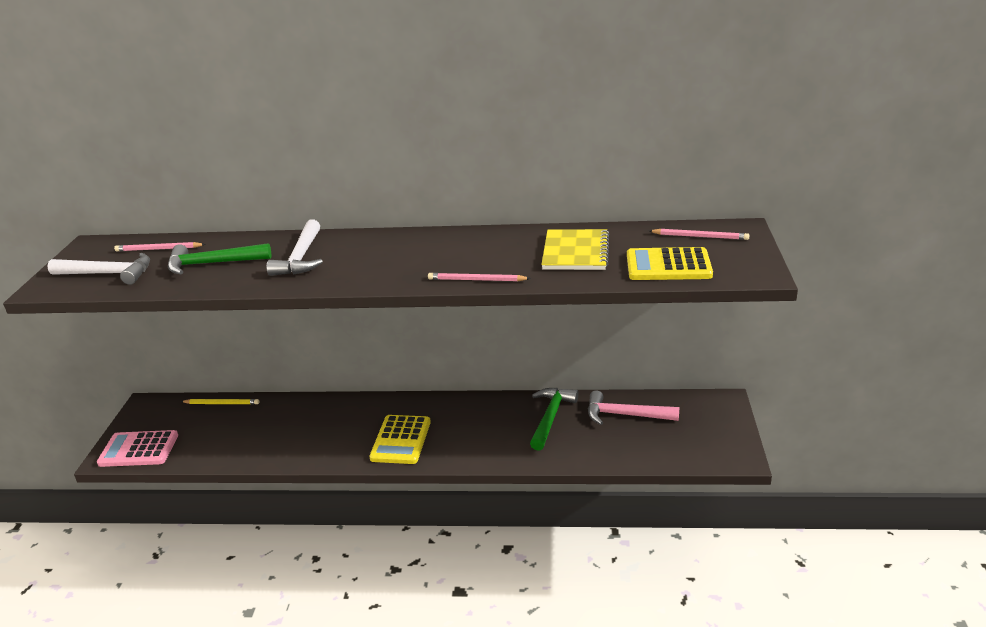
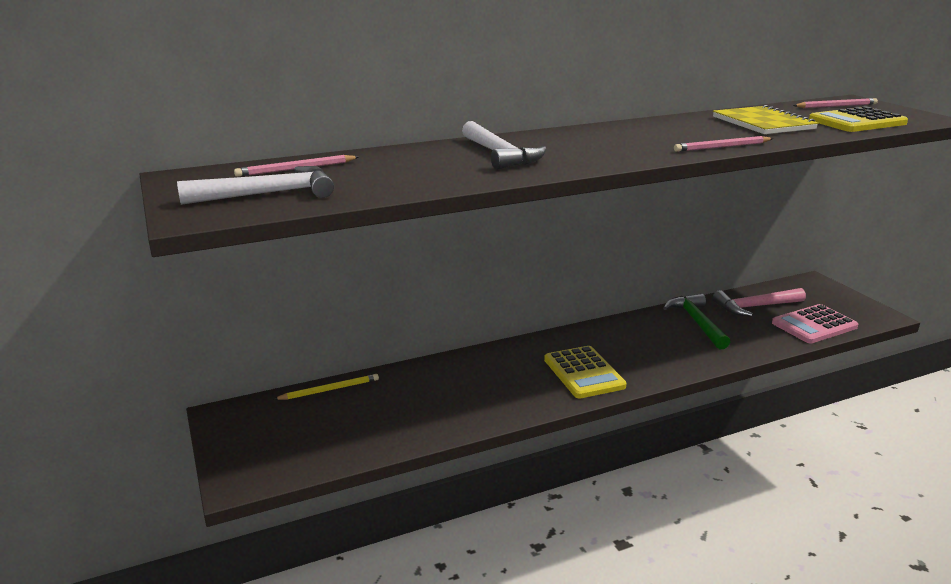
camera: 30 degrees left, 5 degrees down
(139, 449) = (273, 462): pink calculator -> pink calculator (814, 325)
(213, 264) = (400, 170): green hammer -> none

